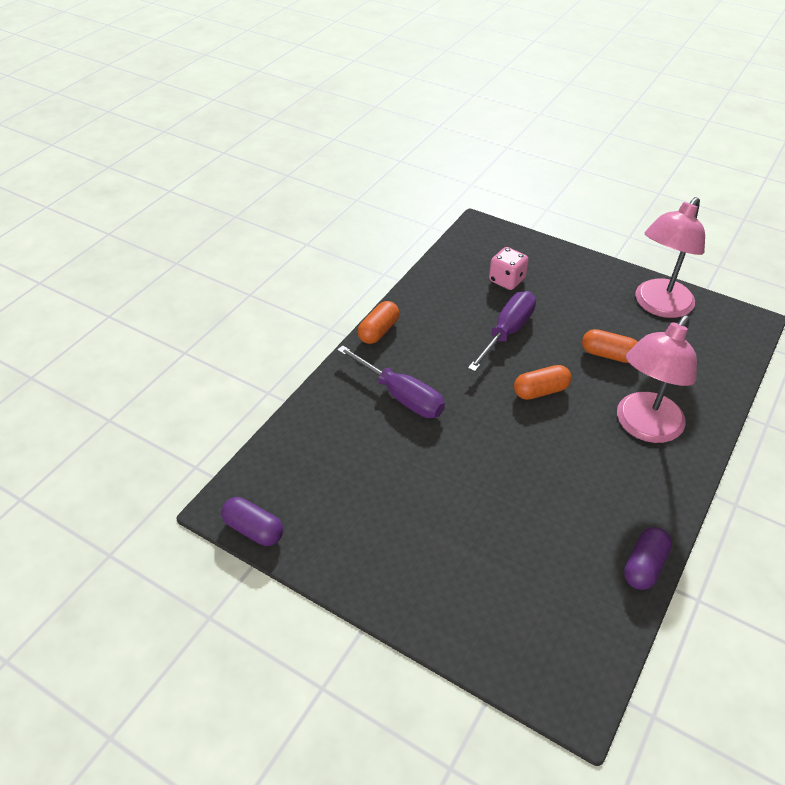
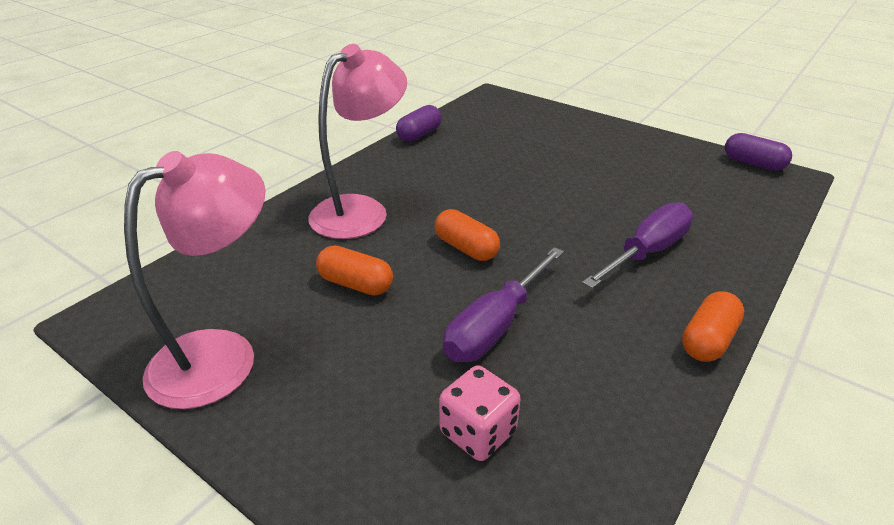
camera: 175 degrees left, 10 degrees down
(400, 396) = (646, 252): purple screwdriver -> purple screwdriver turned 90 degrees clockwise
(540, 391) = (466, 248): orange capsule -> orange capsule turned 60 degrees clockwise

